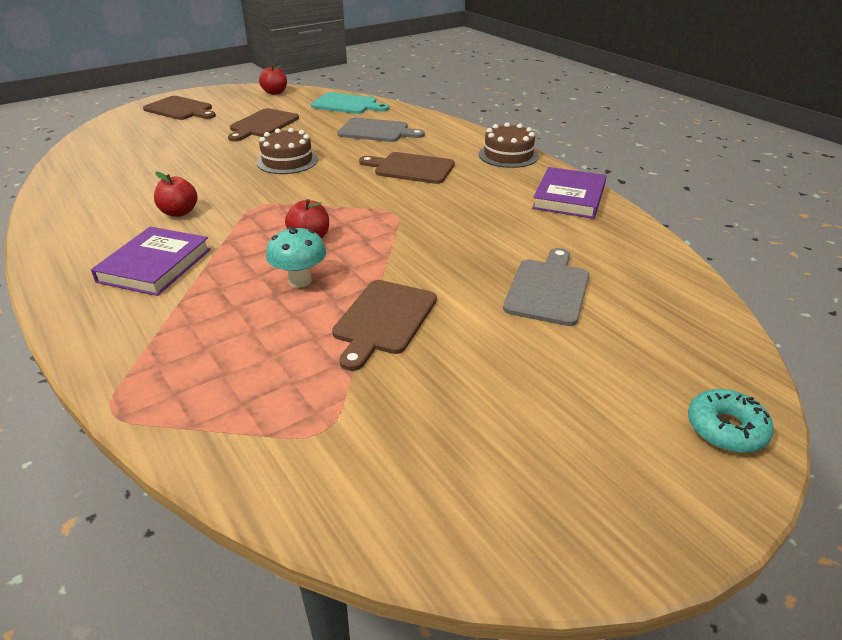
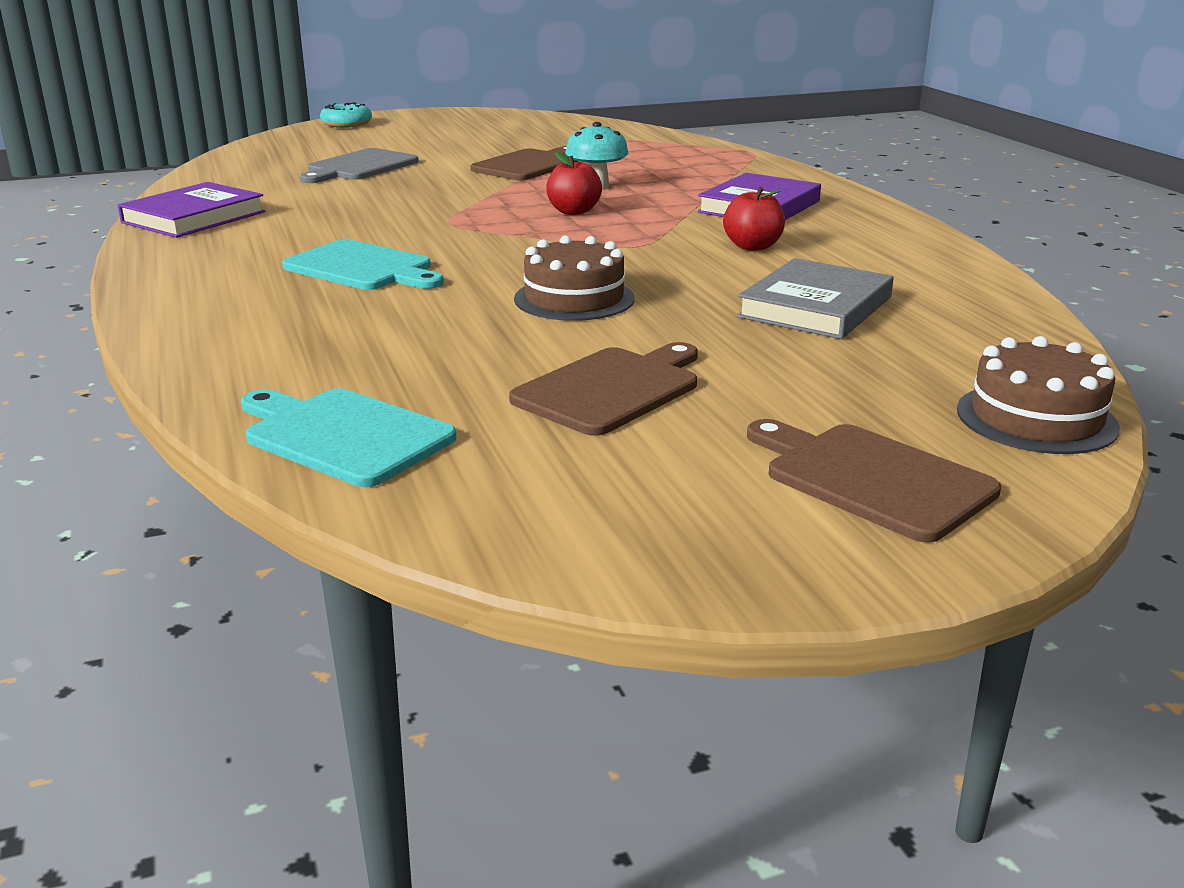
camera: 165 degrees left, 10 degrees down
(163, 169) = (815, 307): none -> grey book
(275, 92) = (548, 528): red apple -> none
(377, 131) = (347, 341): grey cutting board -> none
(411, 168) = (362, 268): brown cutting board -> turquoise cutting board
(508, 155) = (168, 271): brown cake -> brown cake (1036, 418)

